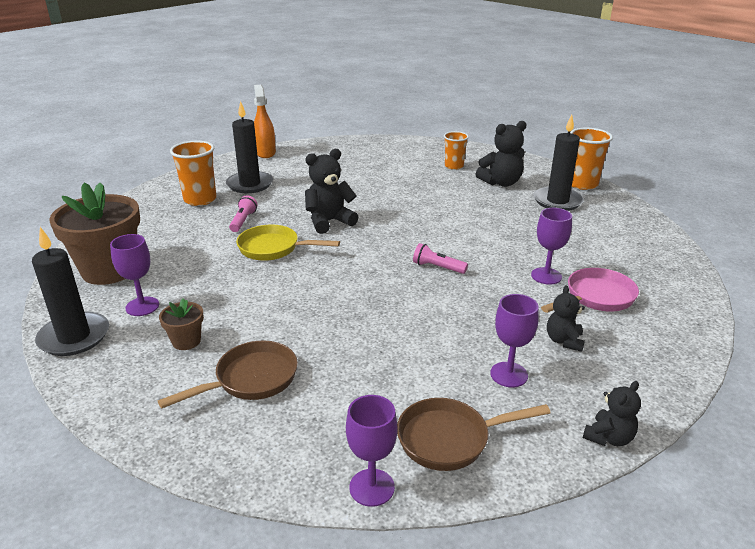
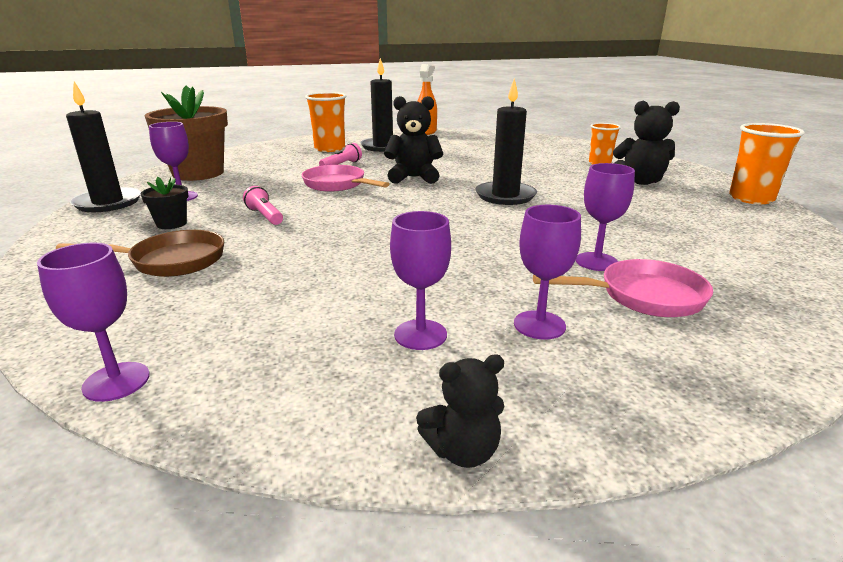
camera: 30 degrees right, 5 degrees down
(186, 341) = (171, 224): brown flower pot -> black flower pot
(273, 248) = (337, 185): yellow pan -> pink pan
(437, 267) = (472, 227): pink flashlight -> pink flashlight (265, 216)
(450, 439) = (261, 370): brown pan -> none
(557, 201) = (697, 206): black candle -> black candle (505, 196)
(564, 341) = (539, 325): black teddy bear -> purple goblet

